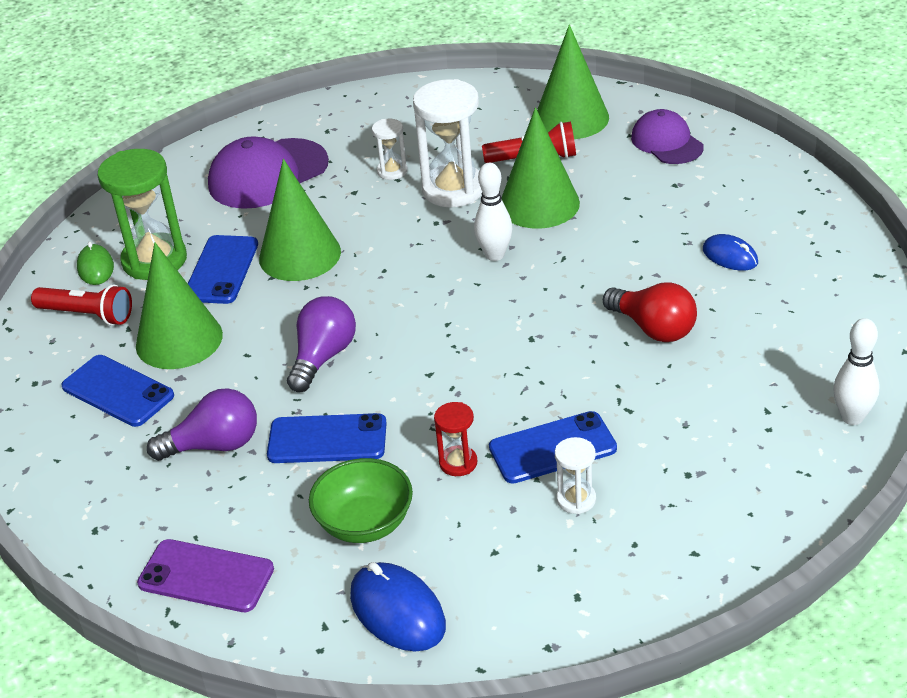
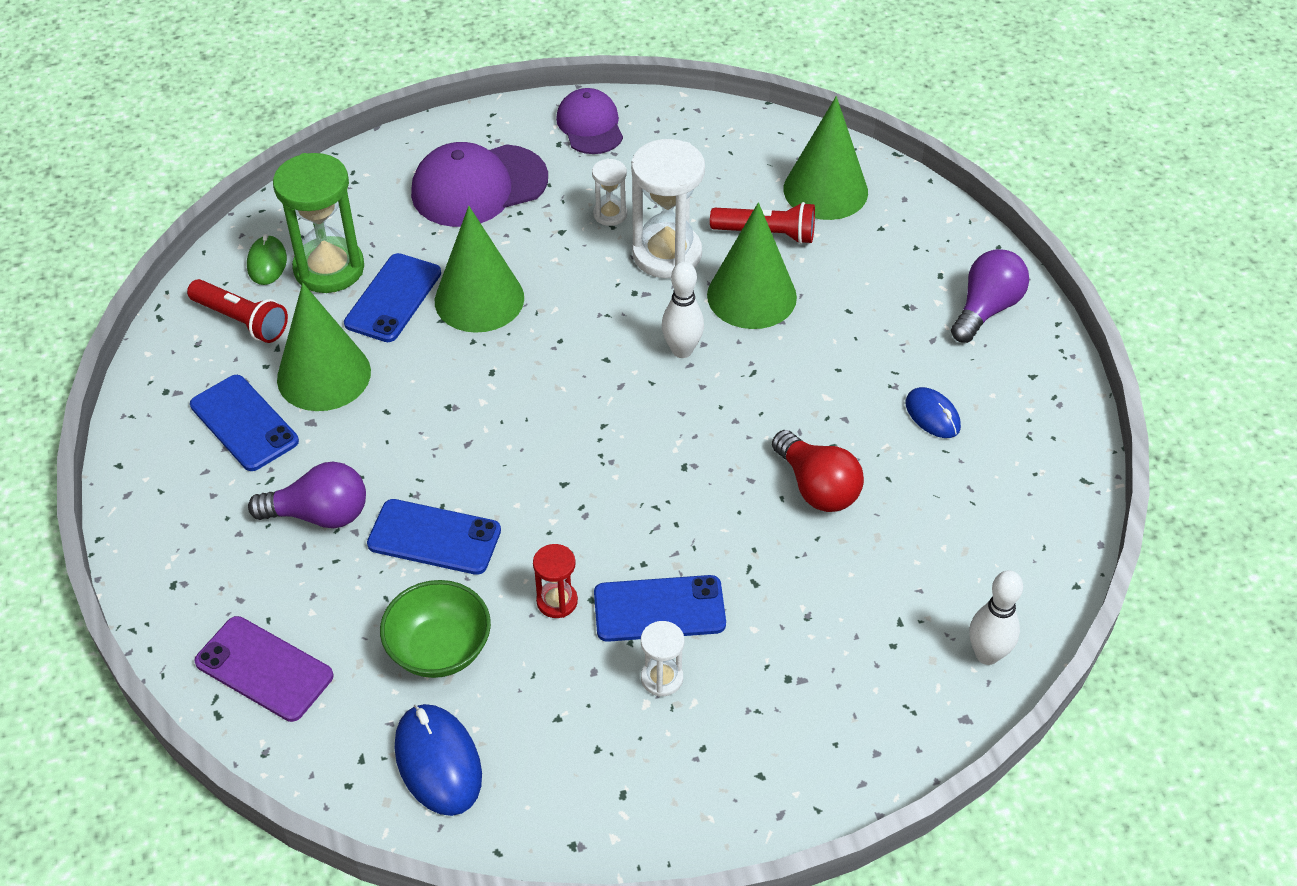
camera: 10 degrees right, 10 degrees up
(323, 357) = (462, 434): purple light bulb -> purple light bulb (986, 309)
(666, 142) = (918, 248): purple cap -> purple cap (590, 125)

